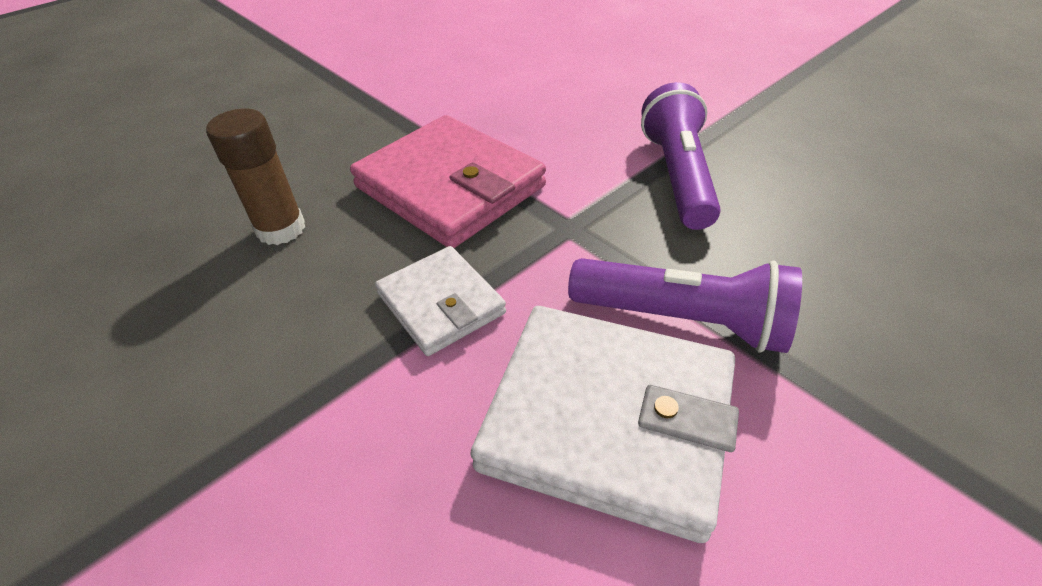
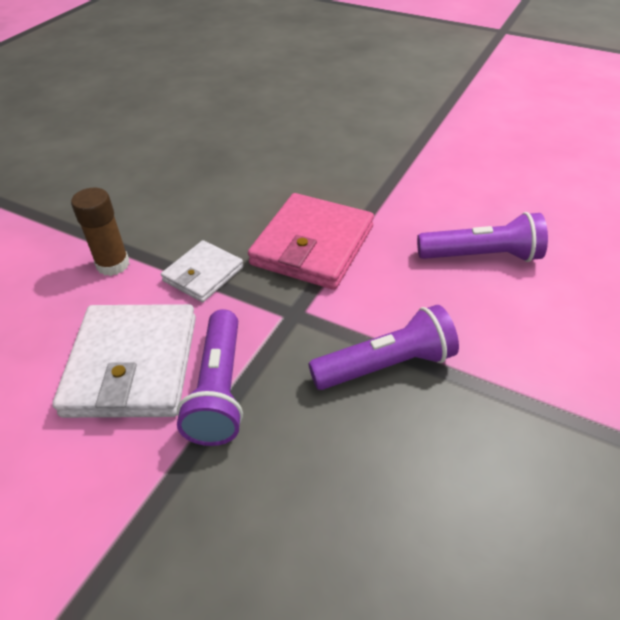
camera: 70 degrees right, 0 degrees up
(281, 229) = (244, 194): brown glue stick -> brown glue stick (113, 264)
(543, 83) = (481, 256): none -> purple flashlight

